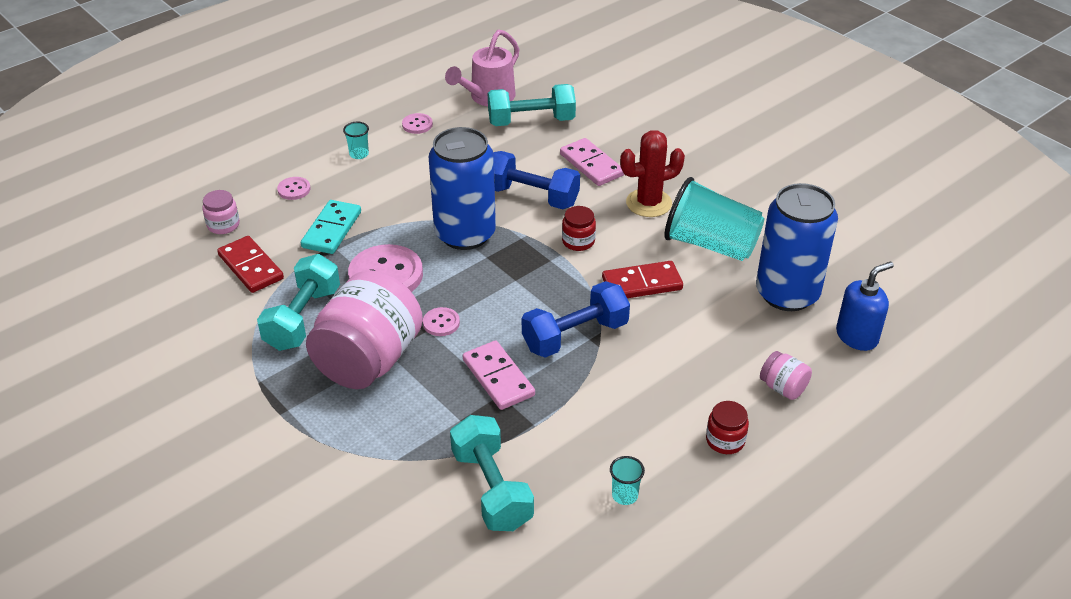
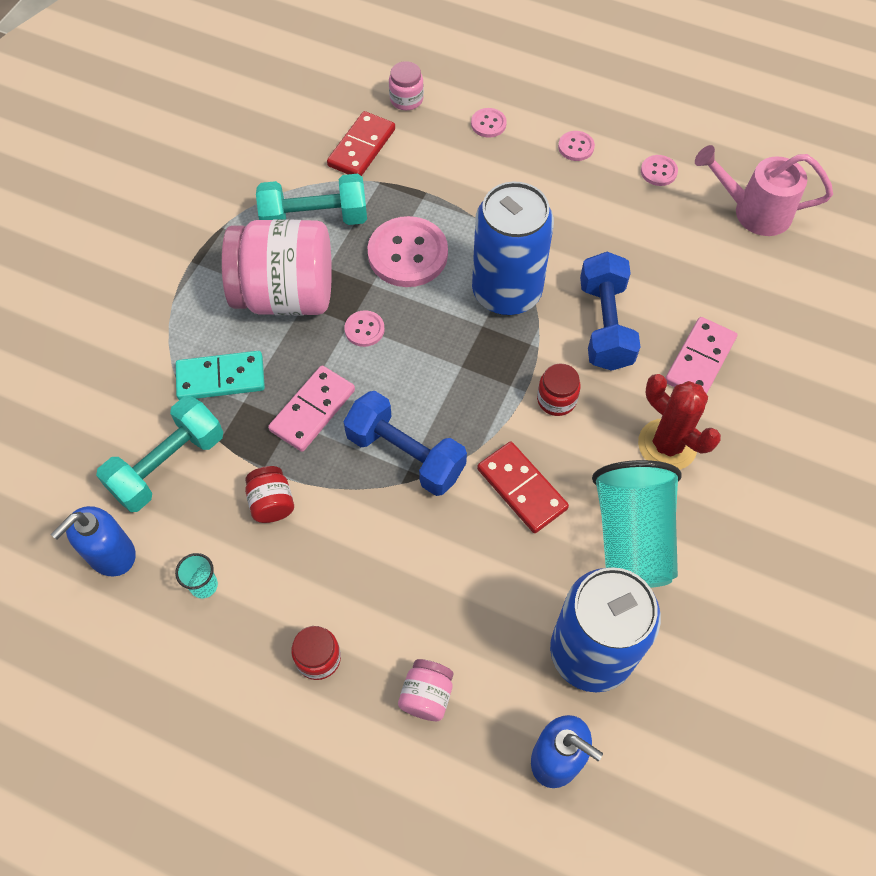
camera: 65 degrees right, 20 degrees up
(331, 229) = (448, 181): turquoise domino -> turquoise domino (221, 378)
(359, 154) = (576, 147): turquoise cup -> pink button
(531, 121) = (739, 270): turquoise dumbbell -> none
(559, 554) = (111, 554): none -> blue soap dispenser
(571, 429) = (272, 503): none -> red jar

